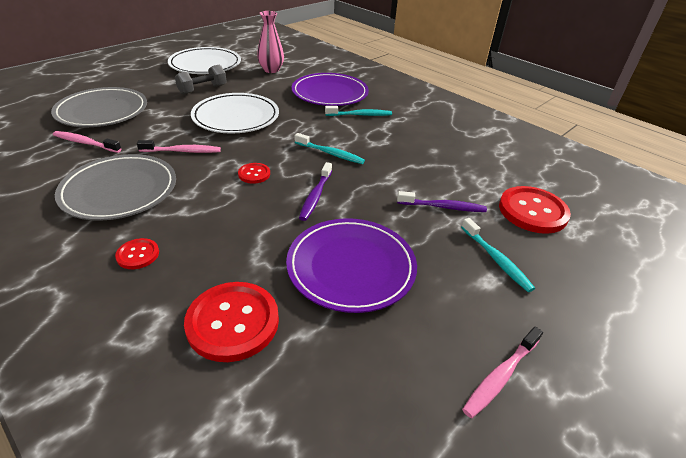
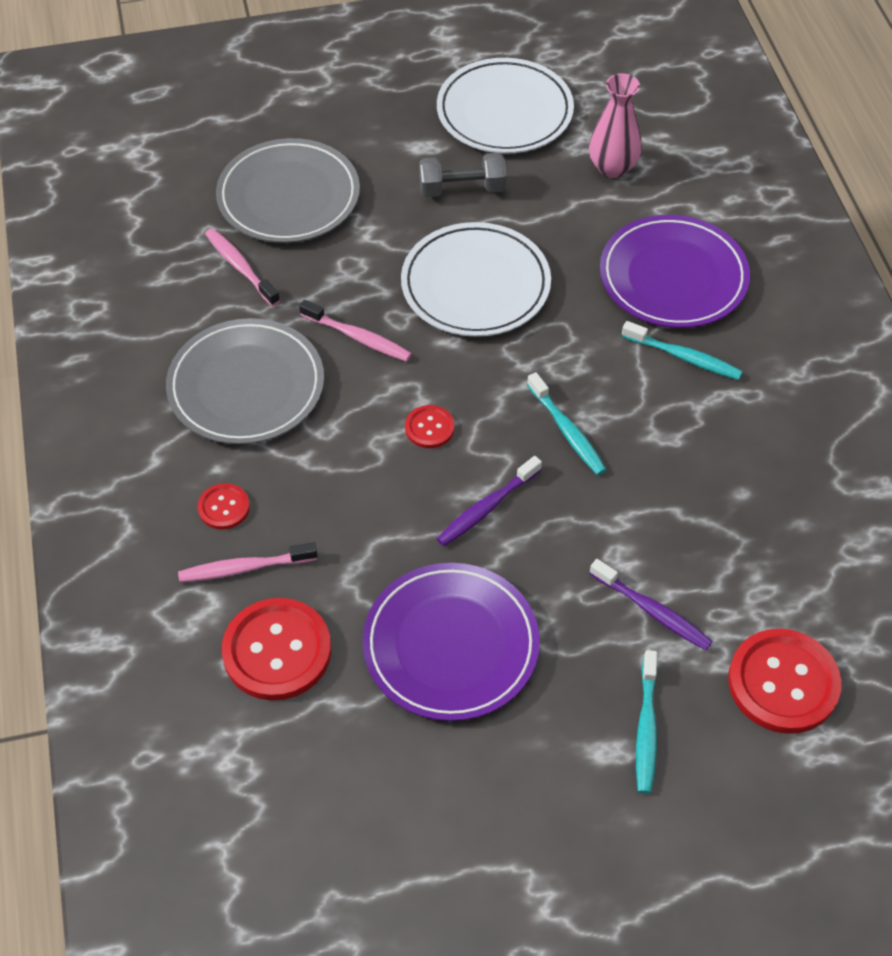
camera: 35 degrees right, 15 degrees up
(500, 376) = (507, 862): pink toothbrush -> pink toothbrush (244, 568)

